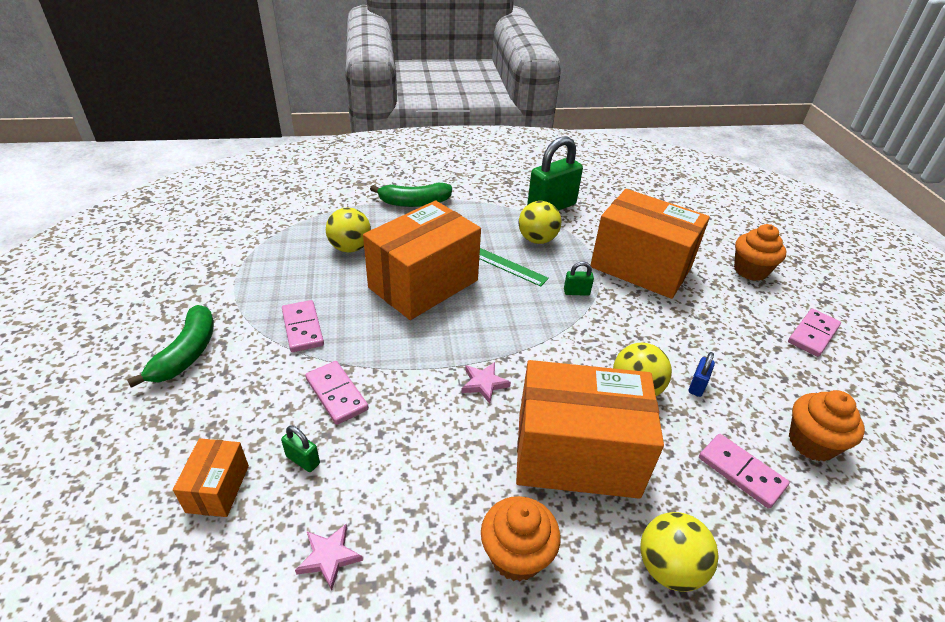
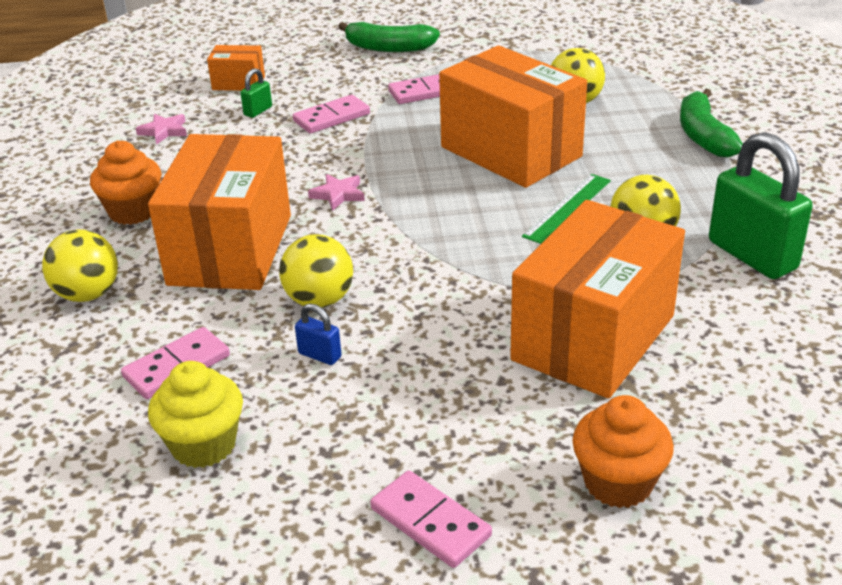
camera: 95 degrees right, 5 degrees down
(576, 292) = (513, 267): green padlock -> none
(811, 443) = (203, 445): orange cupcake -> yellow cupcake

